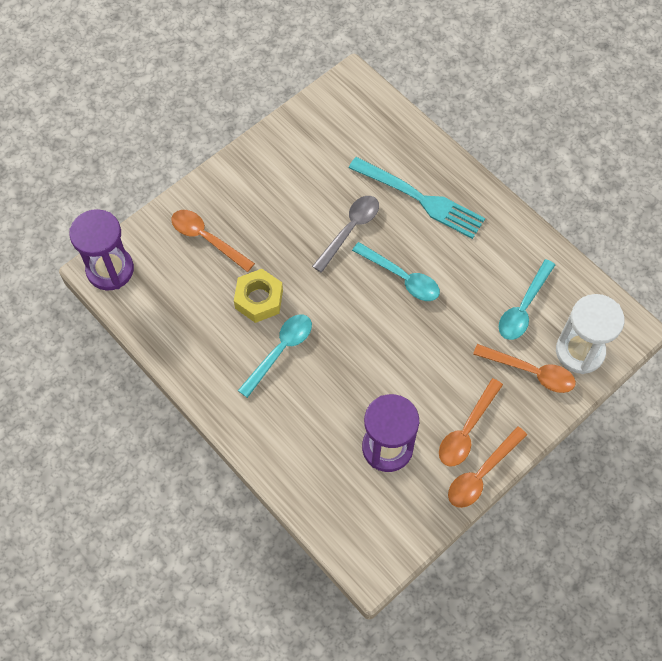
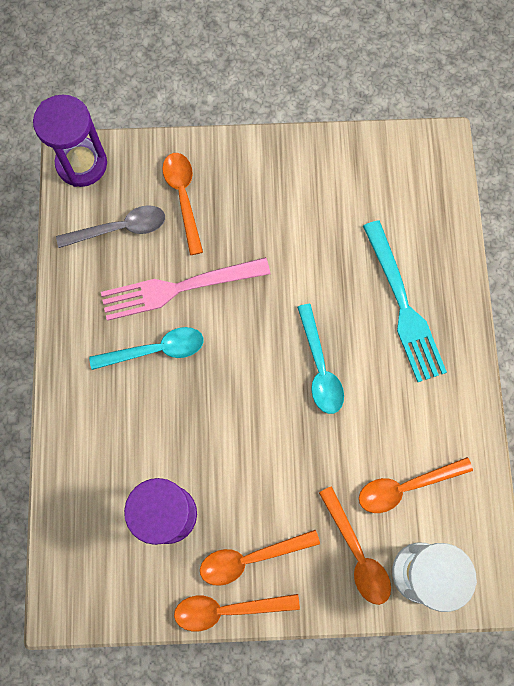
camera: 40 degrees right, 10 degrees up
(259, 299) = (179, 288): yellow nut -> pink fork
(350, 230) = (313, 286): grey spoon -> grey spoon (120, 229)
(523, 307) = (406, 486): turquoise spoon -> orange spoon

